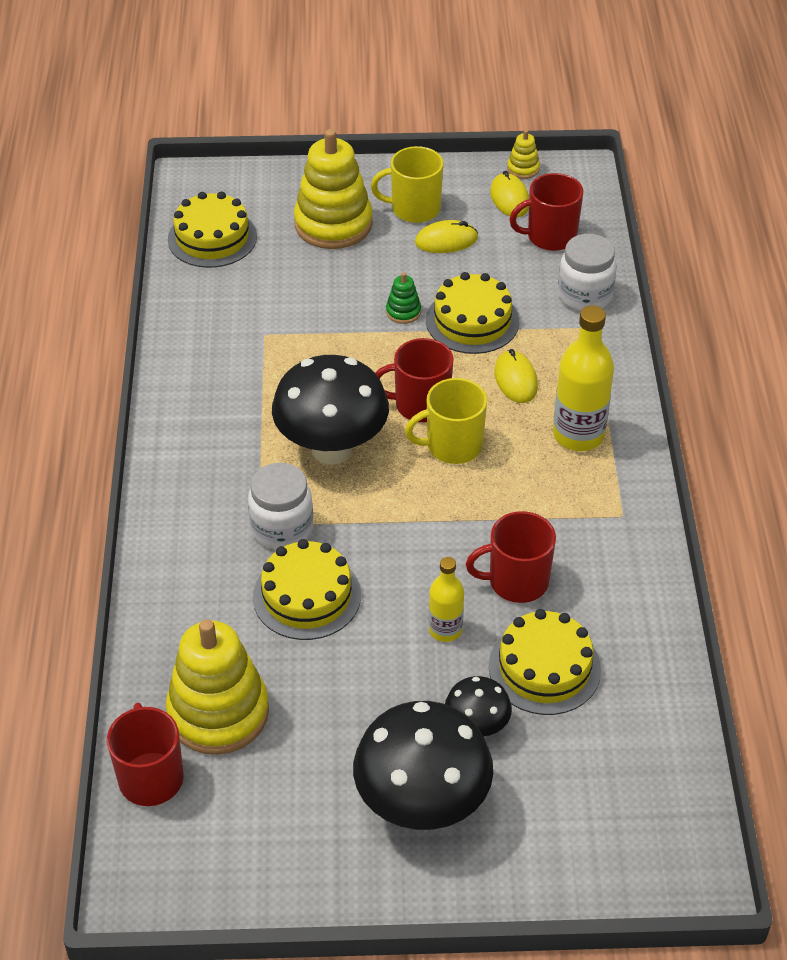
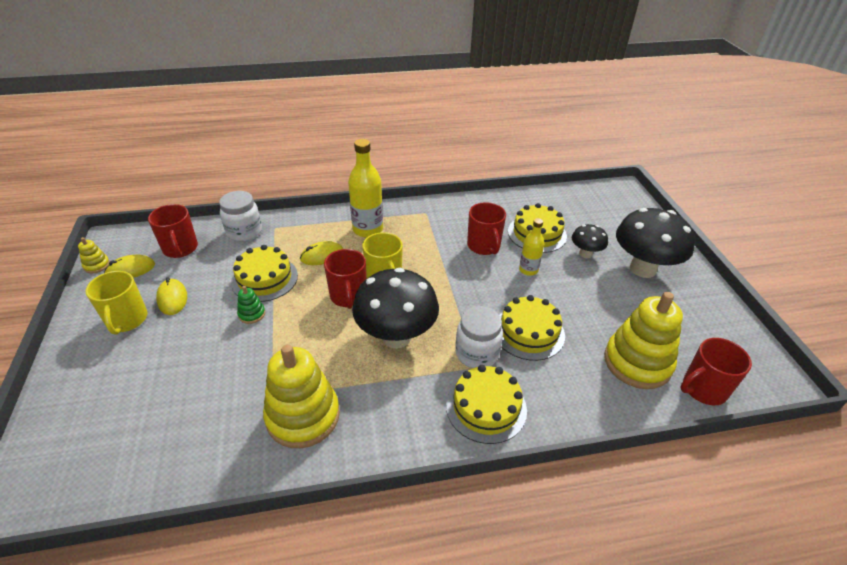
camera: 100 degrees left, 5 degrees down
(212, 238) = (127, 462): yellow cake -> yellow cake (486, 407)
(333, 224) = (132, 369): yellow stacking toy -> yellow stacking toy (303, 416)

